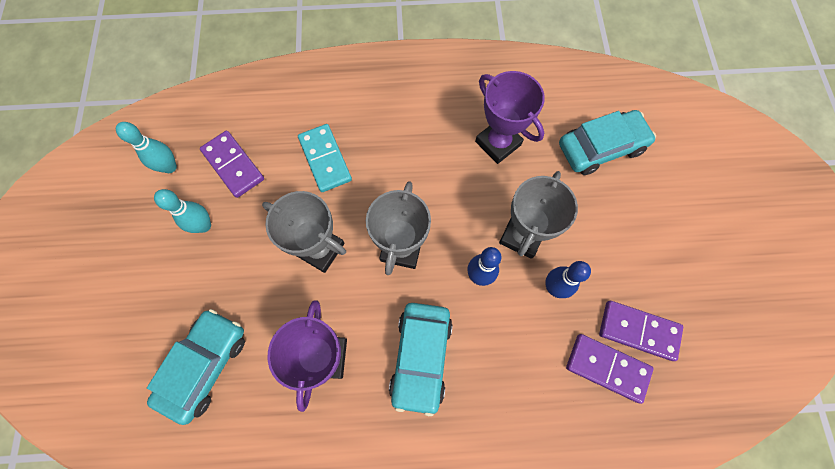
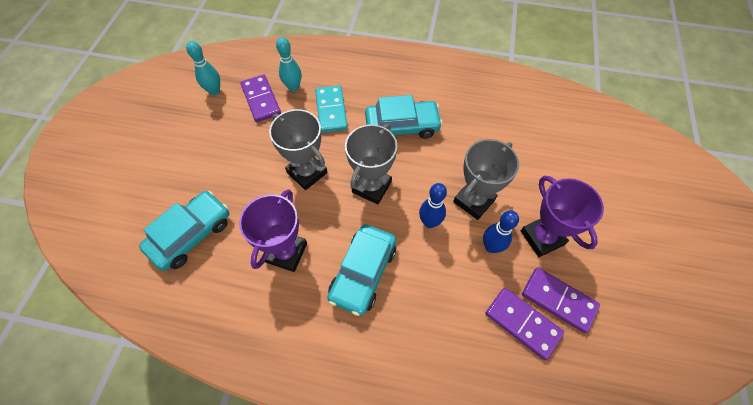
camera: 15 degrees right, 10 degrees down
(204, 226) = (225, 136): turquoise bowling pin -> turquoise bowling pin (293, 87)
(498, 143) = (472, 128): purple trophy -> purple trophy (542, 237)
(601, 147) = (559, 150): turquoise car -> turquoise car (402, 126)

